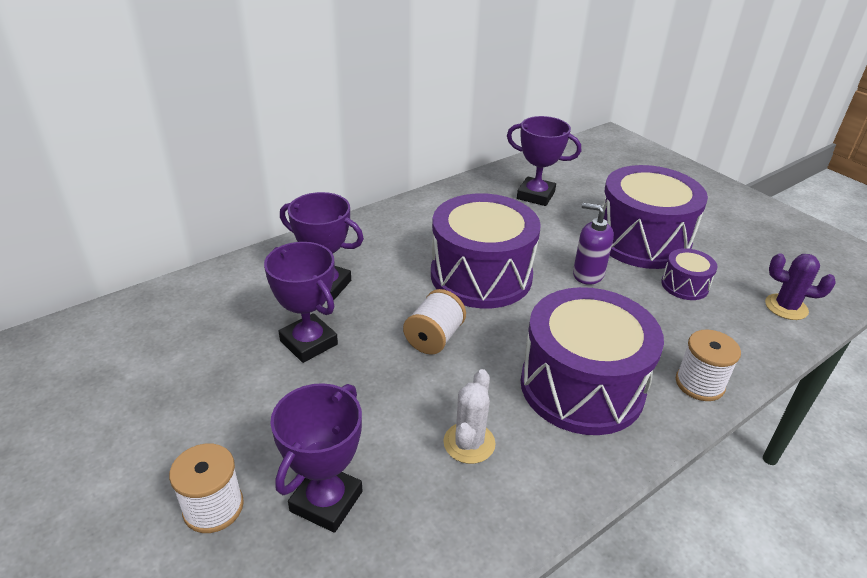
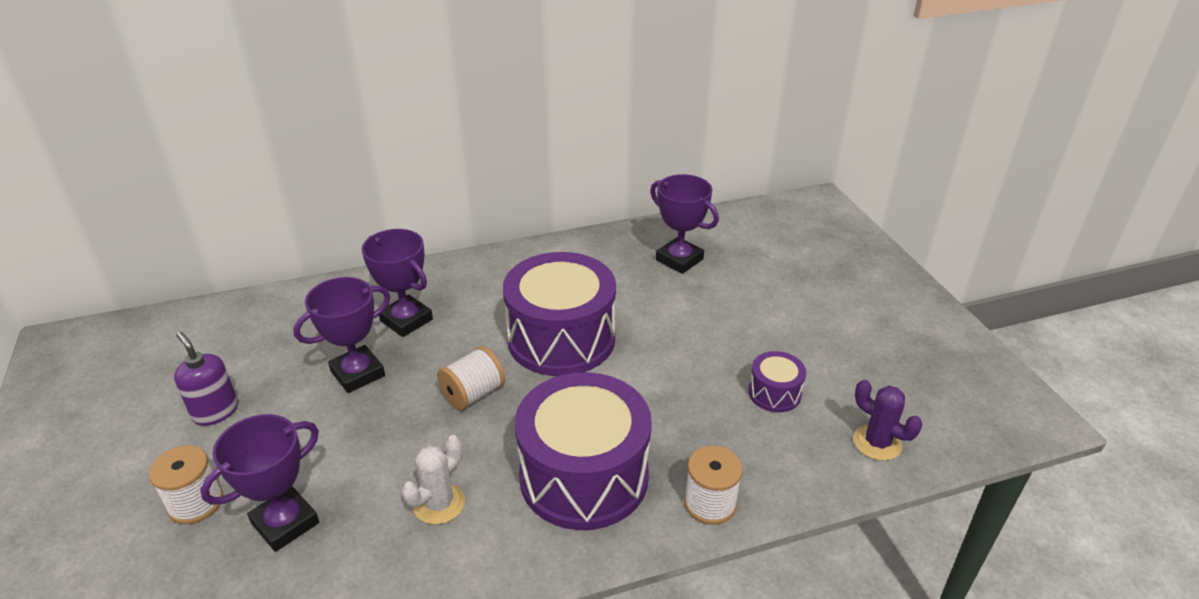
camera: 20 degrees right, 0 degrees up
(308, 342) = (358, 373): purple trophy -> purple trophy turned 75 degrees clockwise
(588, 274) = (674, 359): purple soap dispenser -> purple soap dispenser (215, 412)
(642, 241) = (763, 333): purple drum -> none

